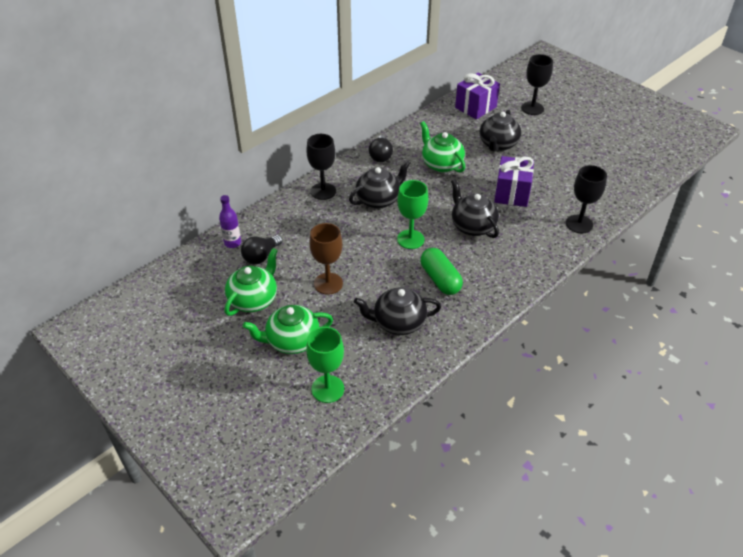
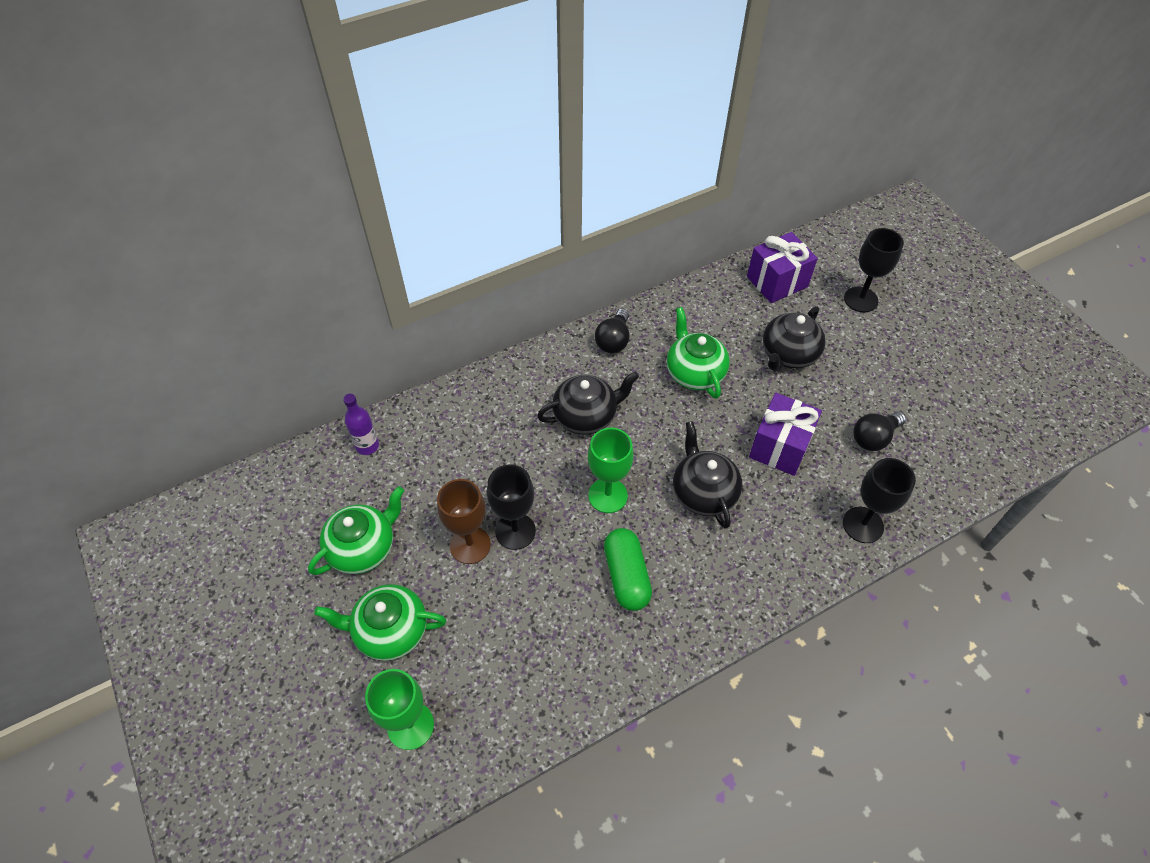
camera: 15 degrees right, 10 degrees up
(261, 256) = (397, 477): black light bulb -> black light bulb (874, 438)
(323, 191) = (515, 385): black goblet -> black goblet (515, 531)
(398, 323) = (543, 637): black teapot -> none

